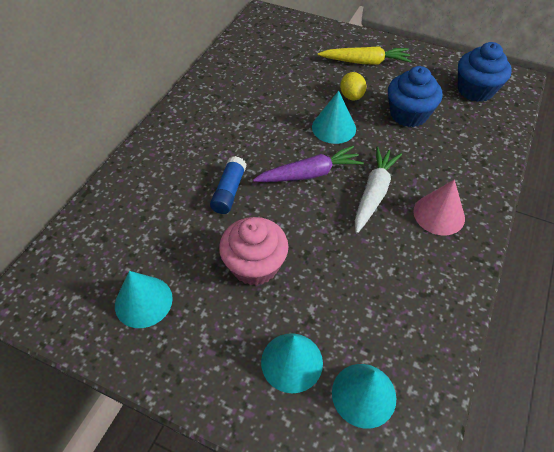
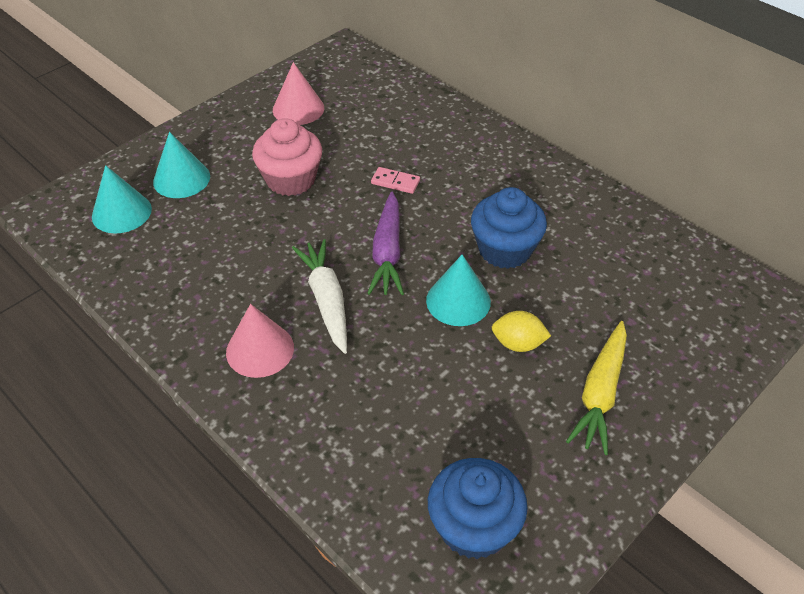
camera: 110 degrees right, 5 degrees down
(143, 301) = (298, 109): turquoise cone -> pink cone
(229, 191) = (395, 182): blue glue stick -> pink domino
(374, 193) = (326, 300): white carrot -> white carrot turned 150 degrees counterclockwise
(408, 114) = (450, 398): blue cupcake -> blue cupcake (505, 249)

